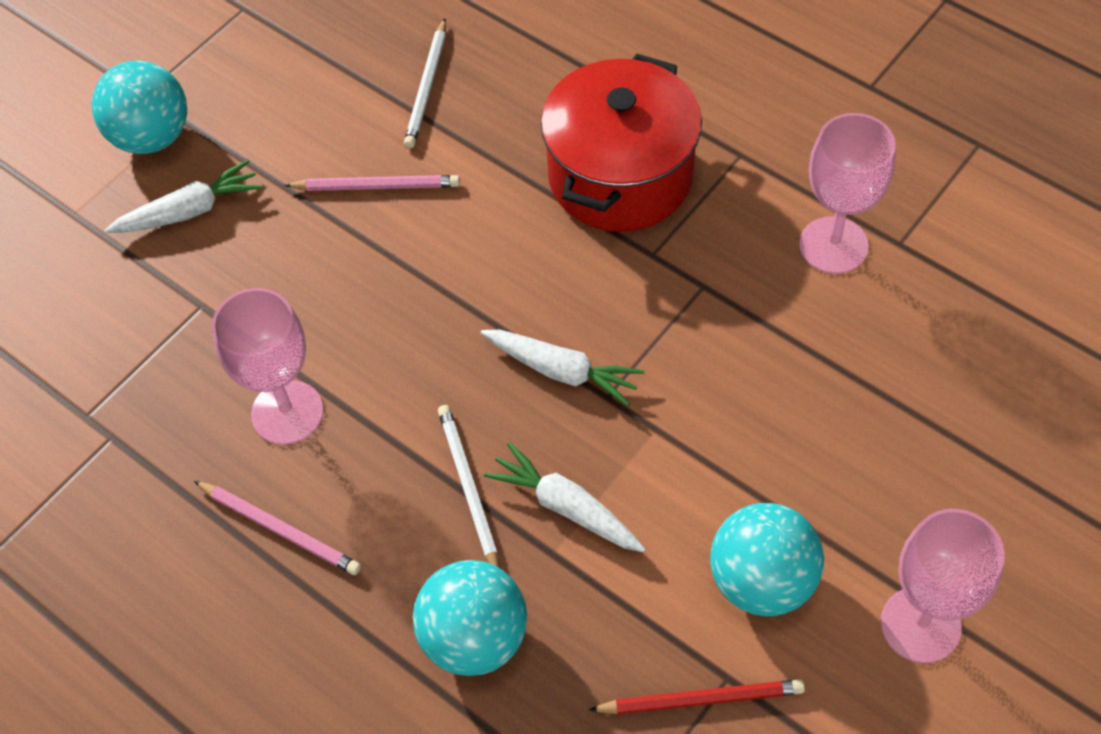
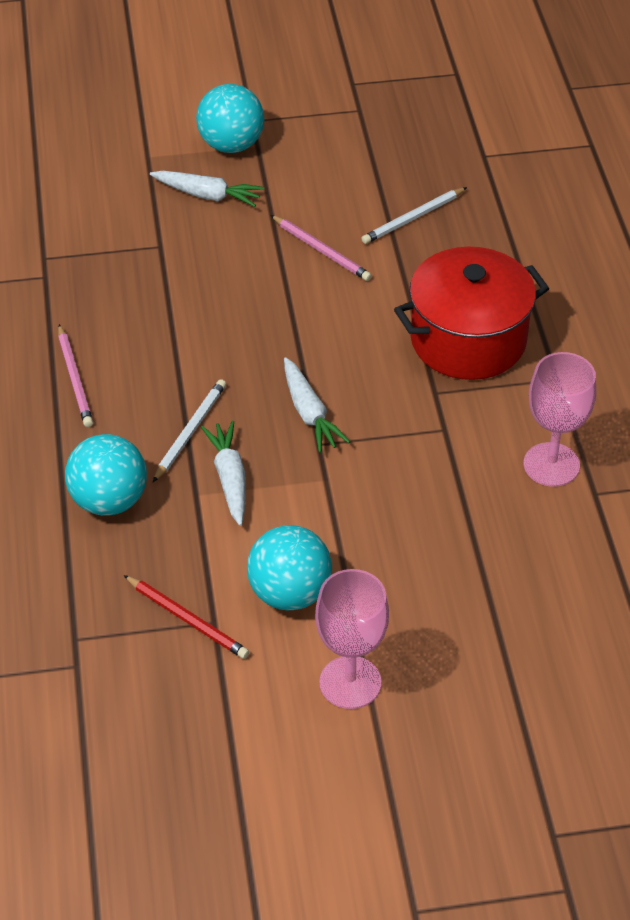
camera: 40 degrees right, 10 degrees down
(287, 412) = (142, 327): pink goblet -> none

